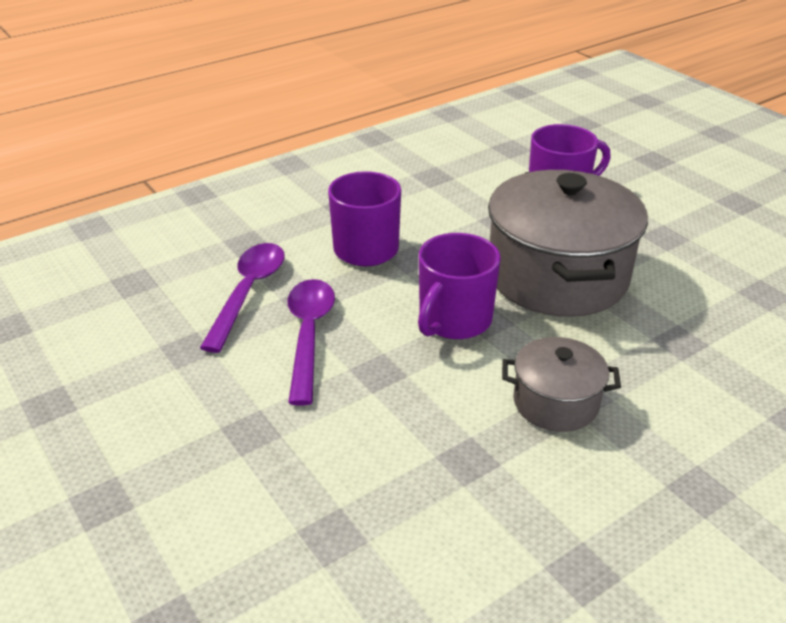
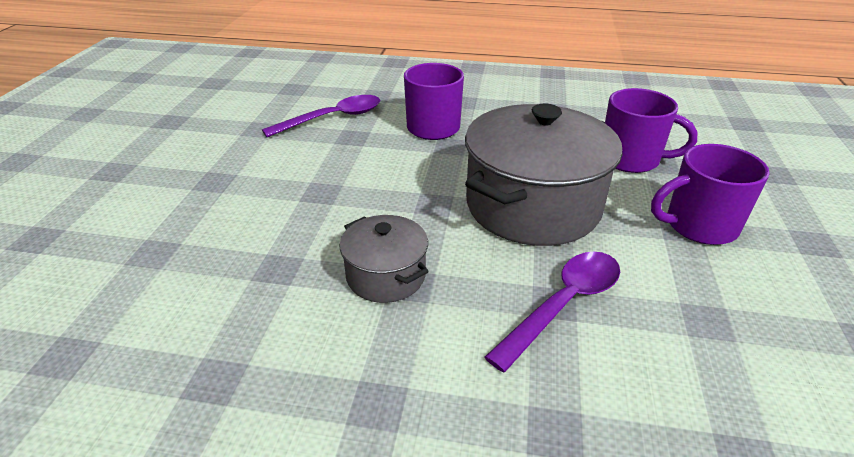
camera: 45 degrees right, 0 degrees up
(308, 335) = (322, 154): purple spoon -> purple spoon (563, 304)
(454, 320) = (413, 191): purple mug -> purple mug (699, 226)

